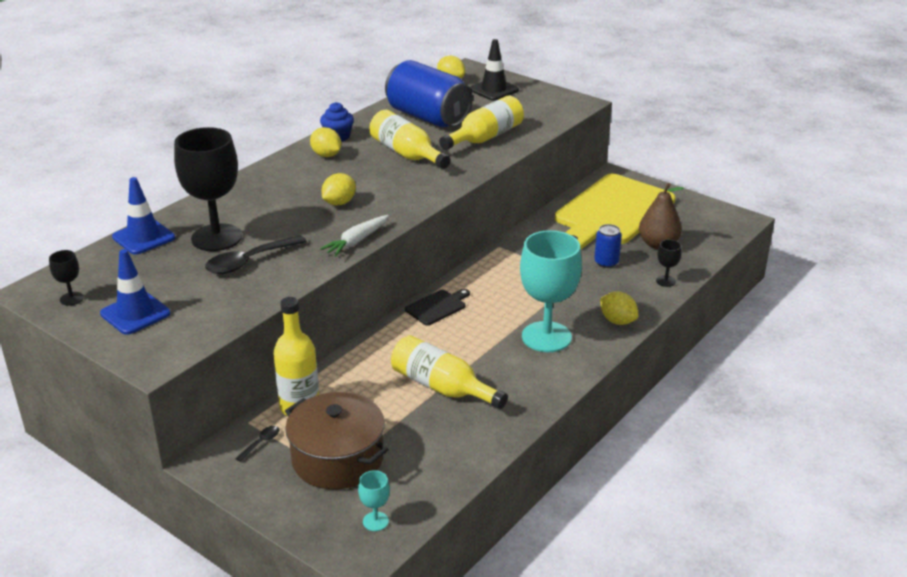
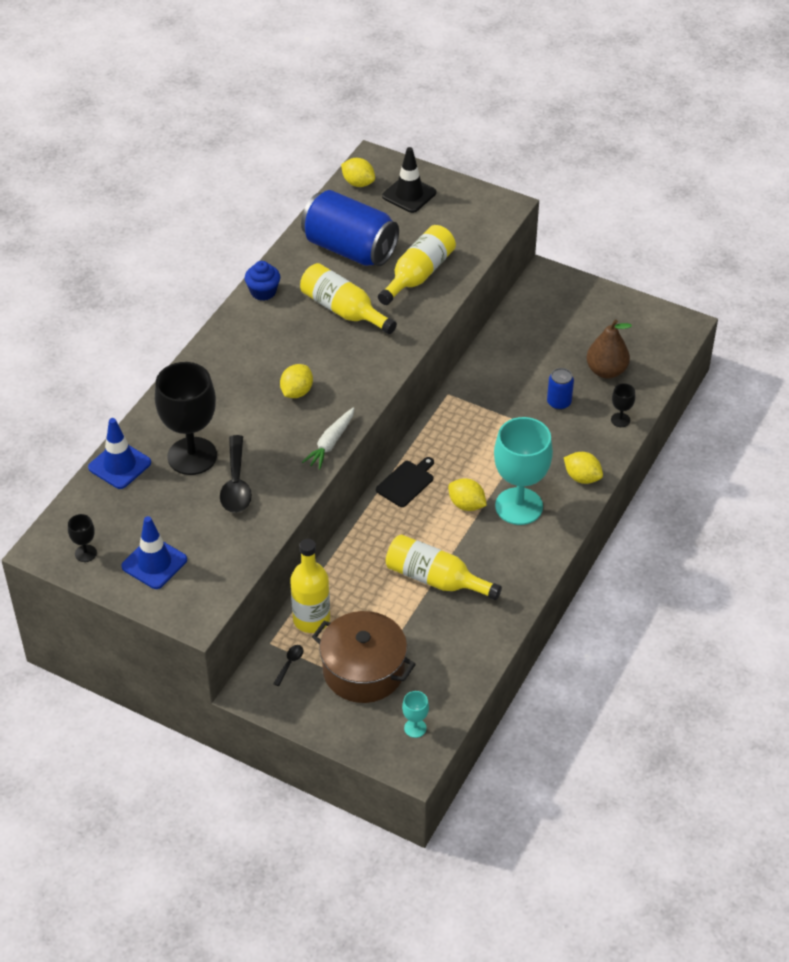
camera: 10 degrees left, 15 degrees up
(249, 262) = (236, 484): black spoon -> black spoon turned 45 degrees counterclockwise
(326, 155) = (260, 322): yellow lemon -> yellow lemon (466, 505)
(612, 212) = (553, 331): yellow cutting board -> none

